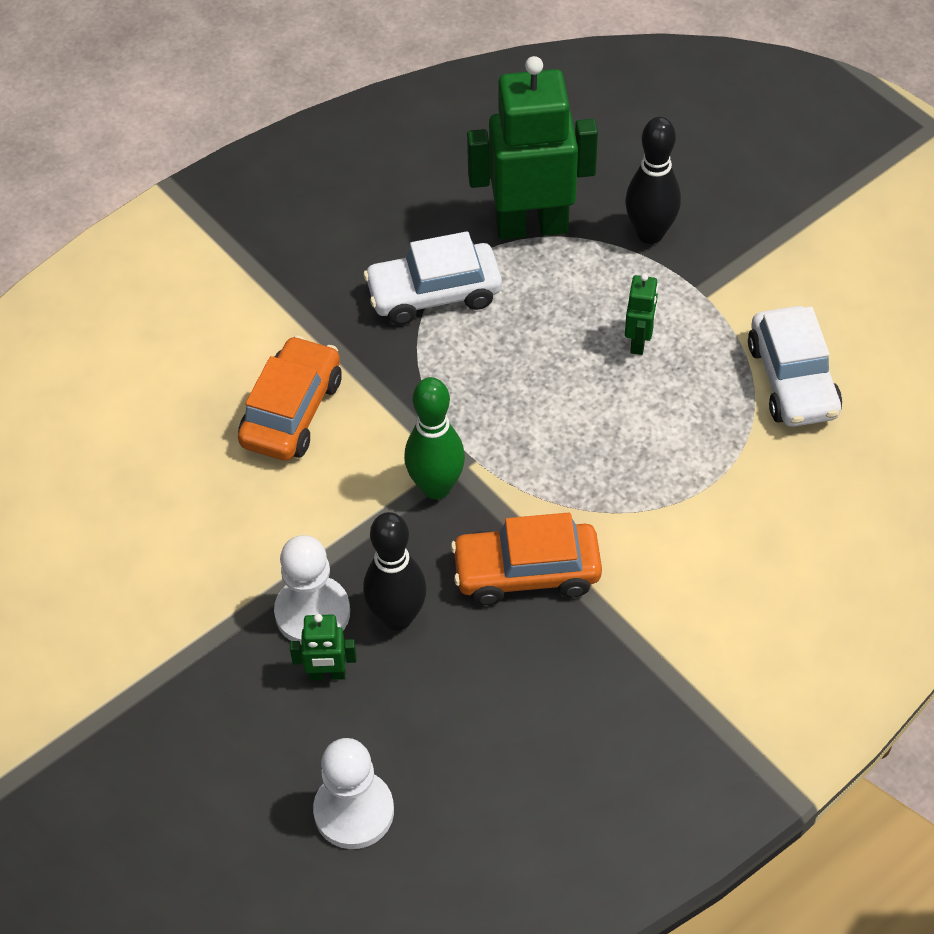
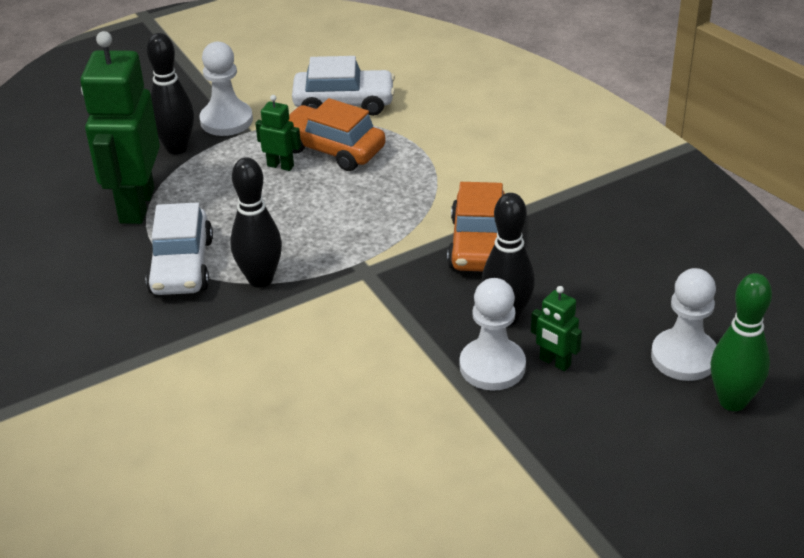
camera: 80 degrees left, 15 degrees down
(292, 411) = (275, 363): orange car -> orange car (332, 149)
(327, 674) = (554, 362): green robot -> green robot turned 120 degrees clockwise
(424, 369) = (260, 279): none -> black bowling pin
(436, 487) = (384, 284): green bowling pin -> green bowling pin (732, 401)
(719, 267) = (226, 120): none -> white pawn

